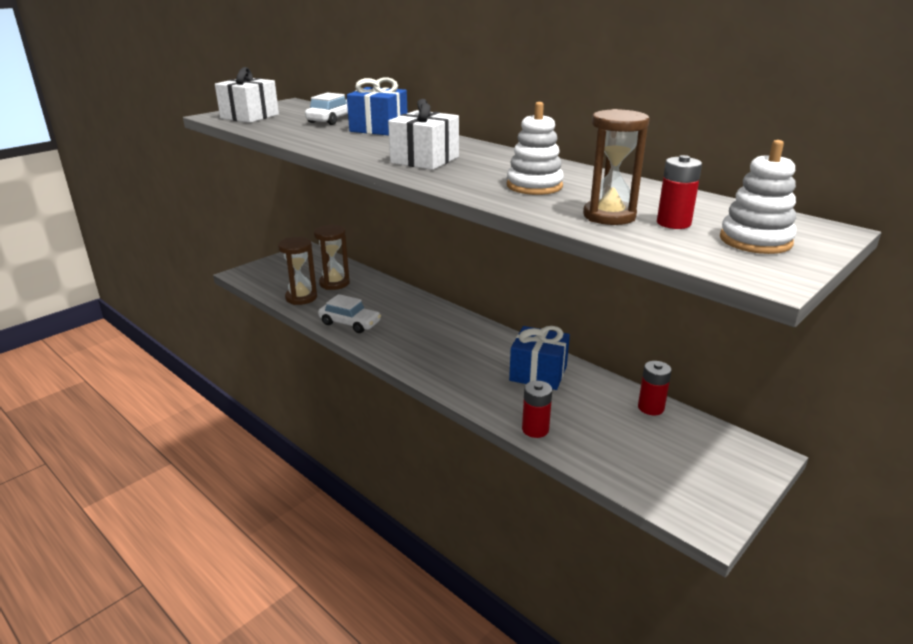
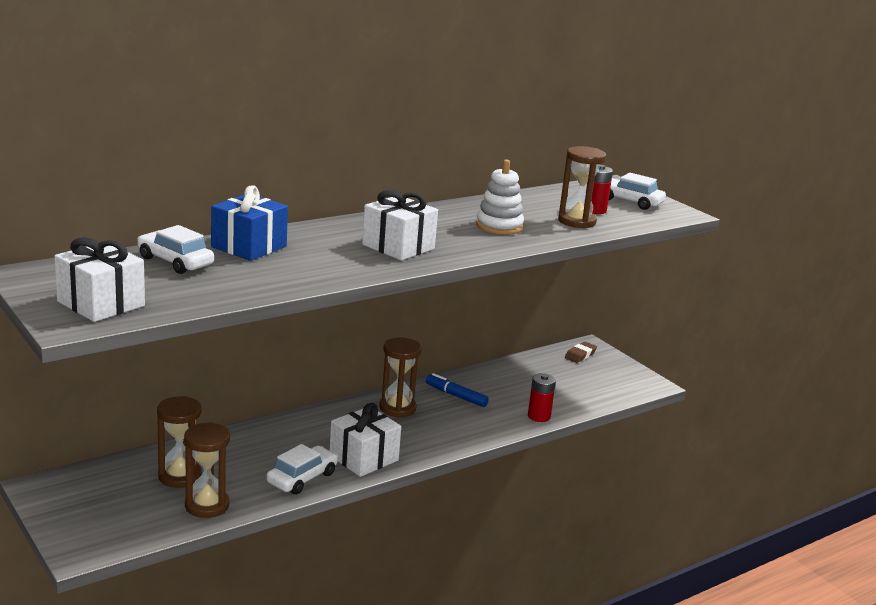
camera: 80 degrees left, 5 degrees down
(392, 343) = (363, 458): none -> white gift
(489, 346) = (397, 408): none -> brown hourglass
(538, 373) = (456, 396): blue gift -> blue marker
(650, 408) = (523, 365): red battery -> none
(726, 450) = (580, 355): none -> brown eraser
(755, 241) = (629, 201): white stacking toy -> white car

